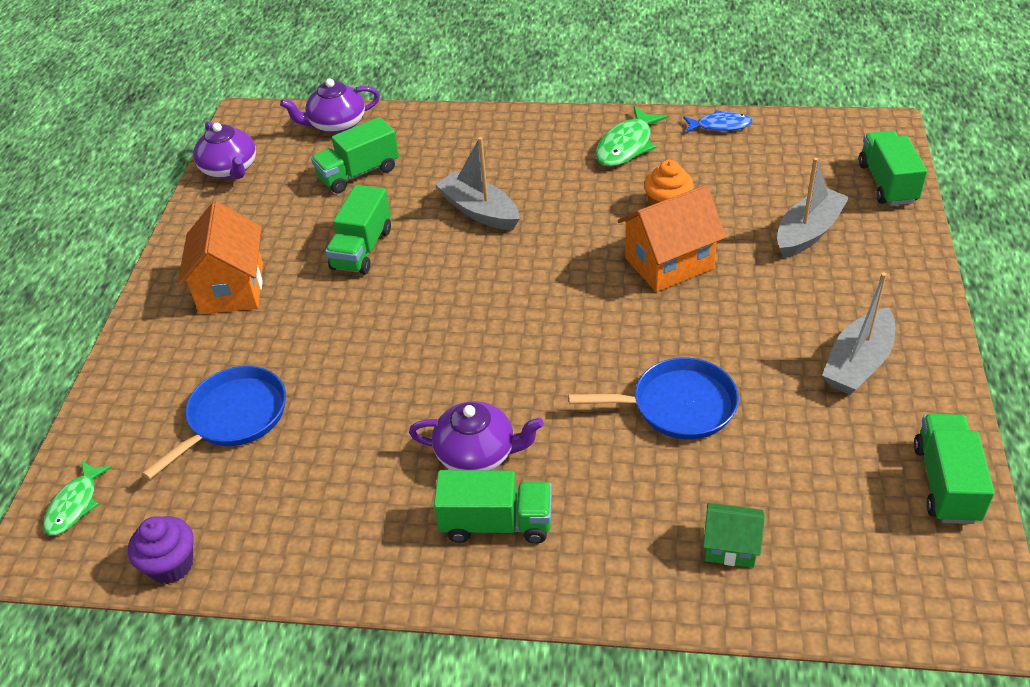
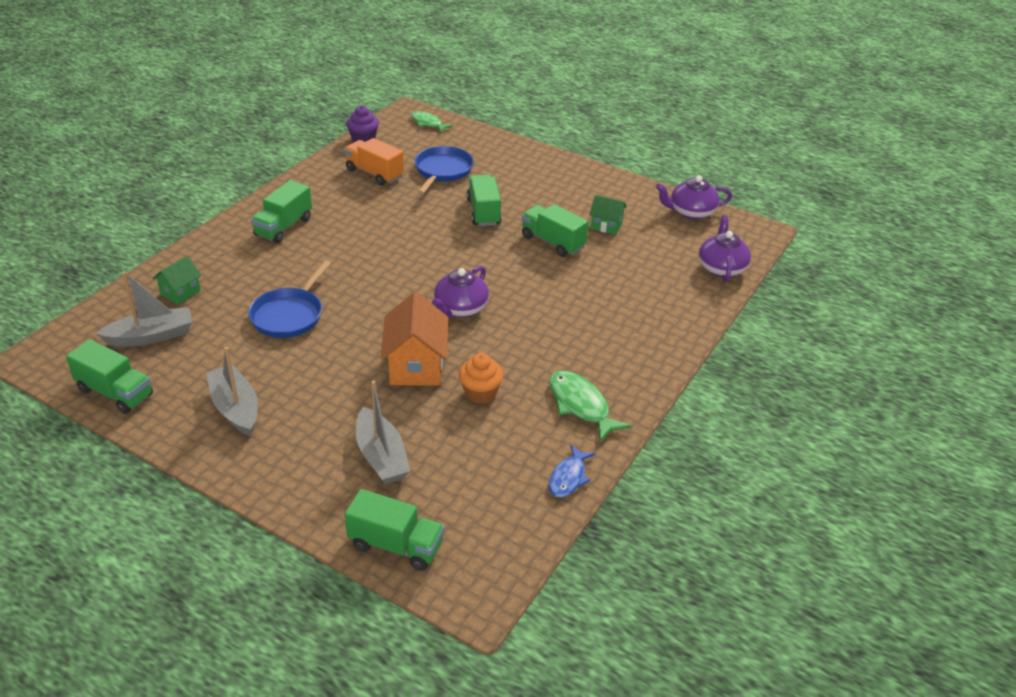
camera: 110 degrees right, 5 degrees down
(231, 288) = (554, 189): orange house -> none
(234, 417) = (442, 171): blue pan -> blue pan turned 135 degrees counterclockwise
(281, 493) = (374, 173): none -> orange truck
(298, 220) = (606, 226): none -> green house
(358, 173) = (645, 262): green truck -> green truck (483, 212)
(477, 454) = (334, 234): purple teapot -> purple teapot (460, 308)
(479, 211) = (554, 301): grey boat -> grey boat (151, 336)

